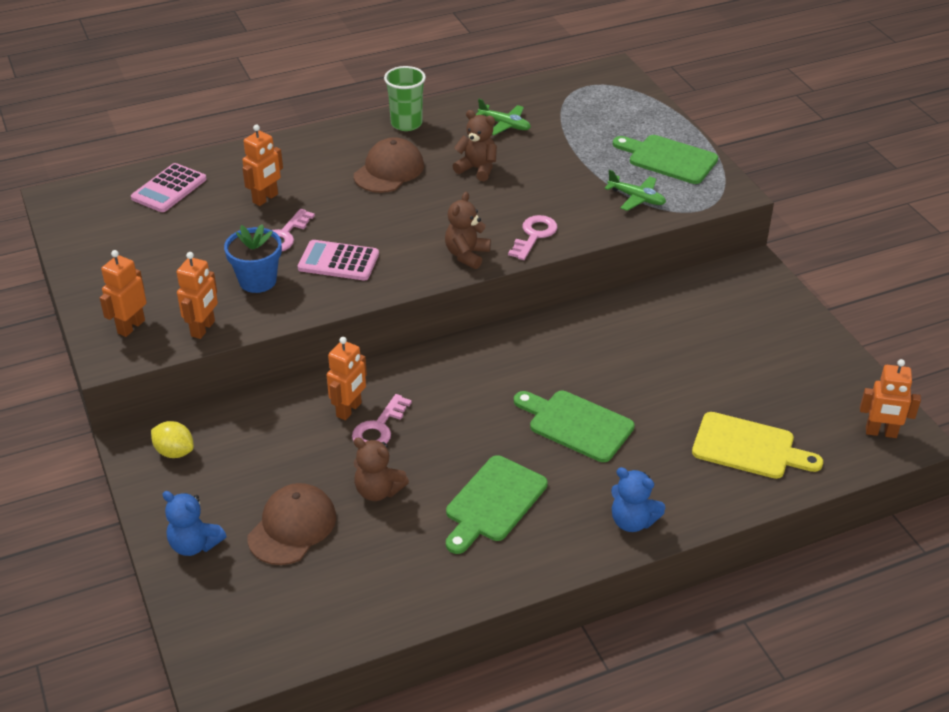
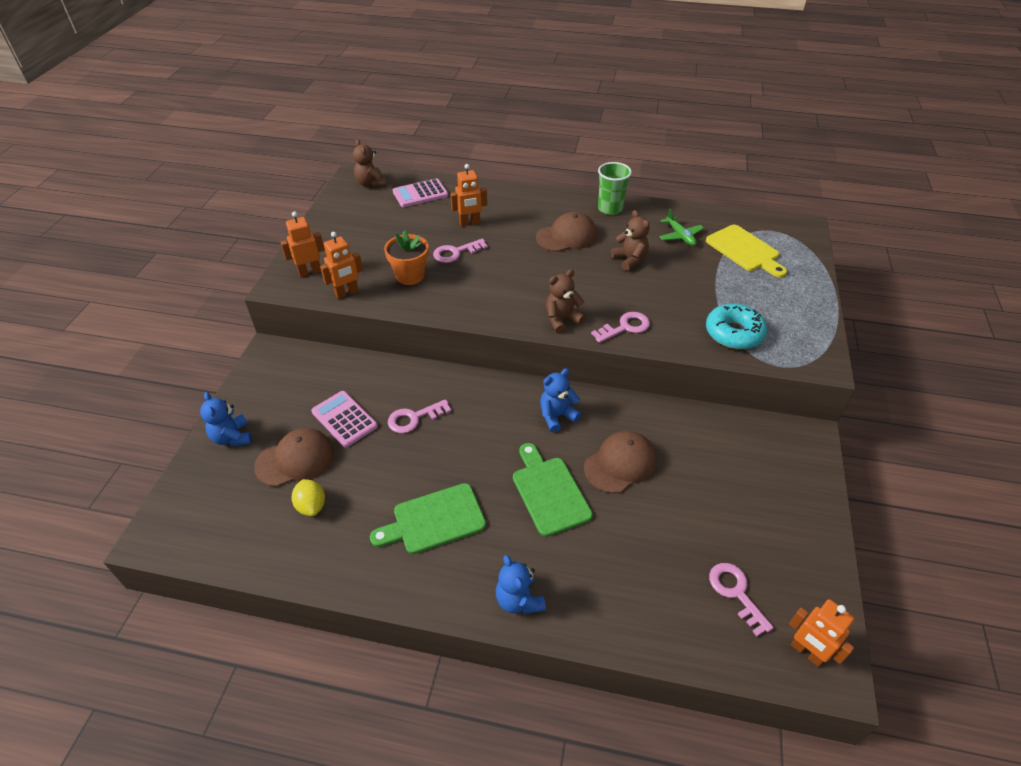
camera: 35 degrees right, 5 degrees up
(174, 452) = (283, 368): yellow lemon -> yellow lemon (311, 506)
(257, 281) = (410, 276): blue flower pot -> orange flower pot
(338, 261) = (472, 285): pink calculator -> pink calculator (344, 419)
(349, 410) = (408, 395): orange robot -> none
(378, 491) = (370, 465): brown teddy bear -> brown teddy bear (371, 184)
(520, 357) = (557, 416): none -> blue teddy bear
(617, 369) = (620, 464): none -> brown cap
(636, 198) = (733, 333): green plane -> turquoise donut
(668, 159) = (789, 313): green cutting board -> none
(749, 447) = (670, 593): yellow cutting board -> yellow cutting board (744, 250)
(797, 419) = (735, 592): none -> pink key

